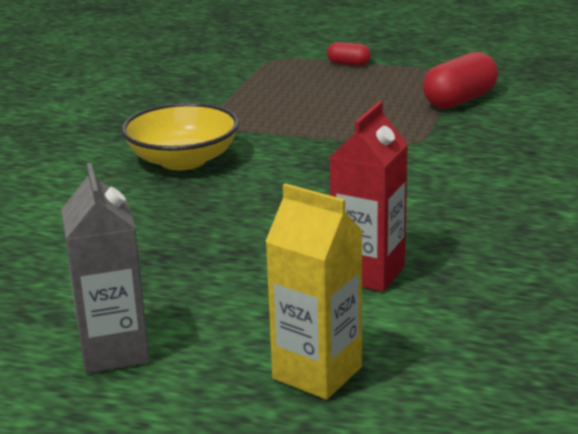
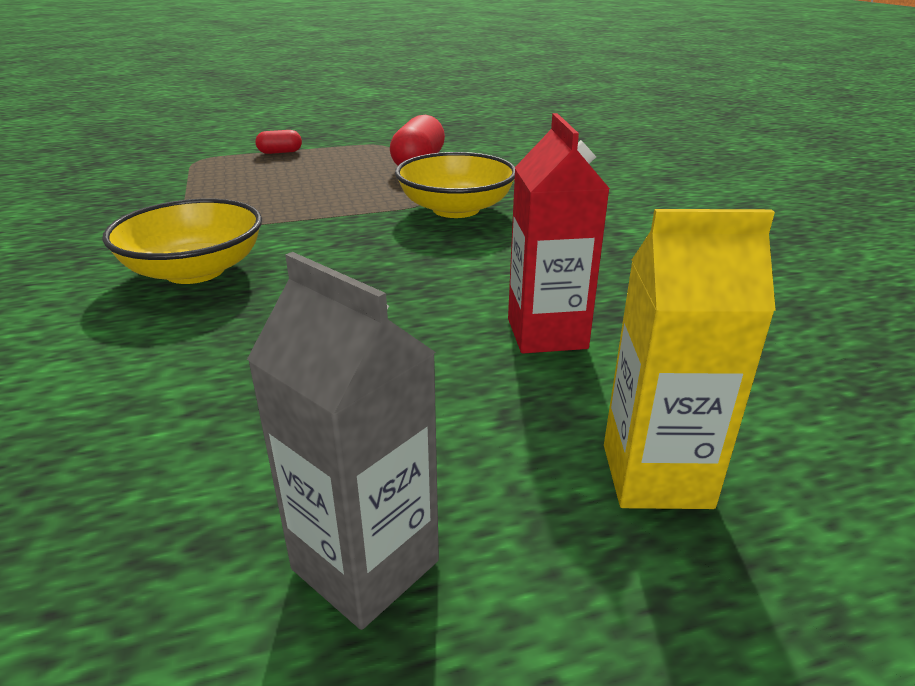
camera: 35 degrees left, 5 degrees up
(433, 155) = (456, 209): none -> yellow bowl

